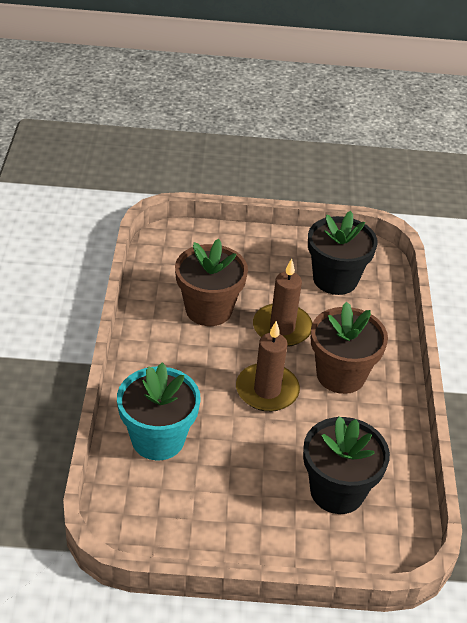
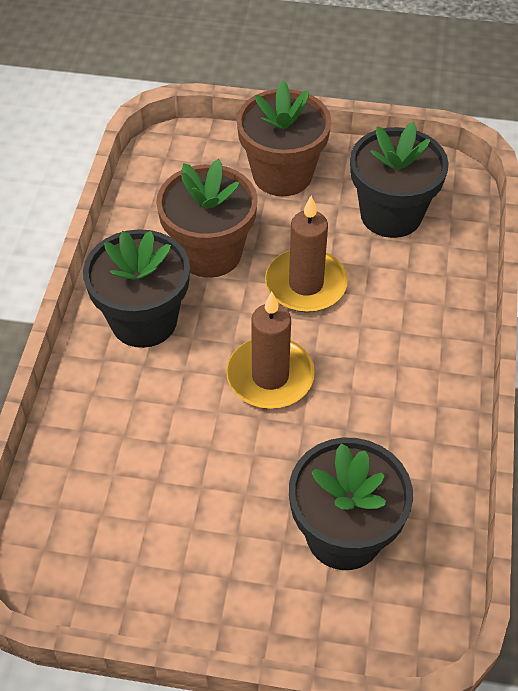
camera: 10 degrees right, 10 degrees up
(158, 439) = (109, 441): turquoise flower pot -> none
(168, 357) = (144, 320): none -> black flower pot
(341, 375) = (376, 358): brown flower pot -> brown flower pot (282, 175)

